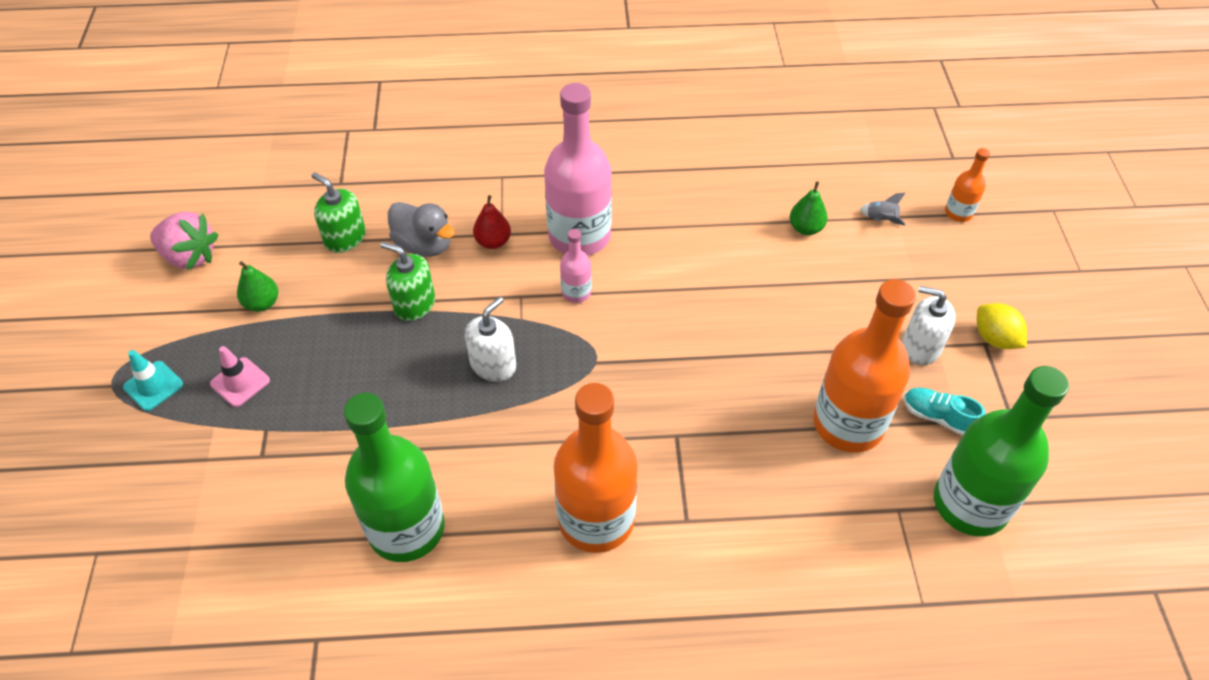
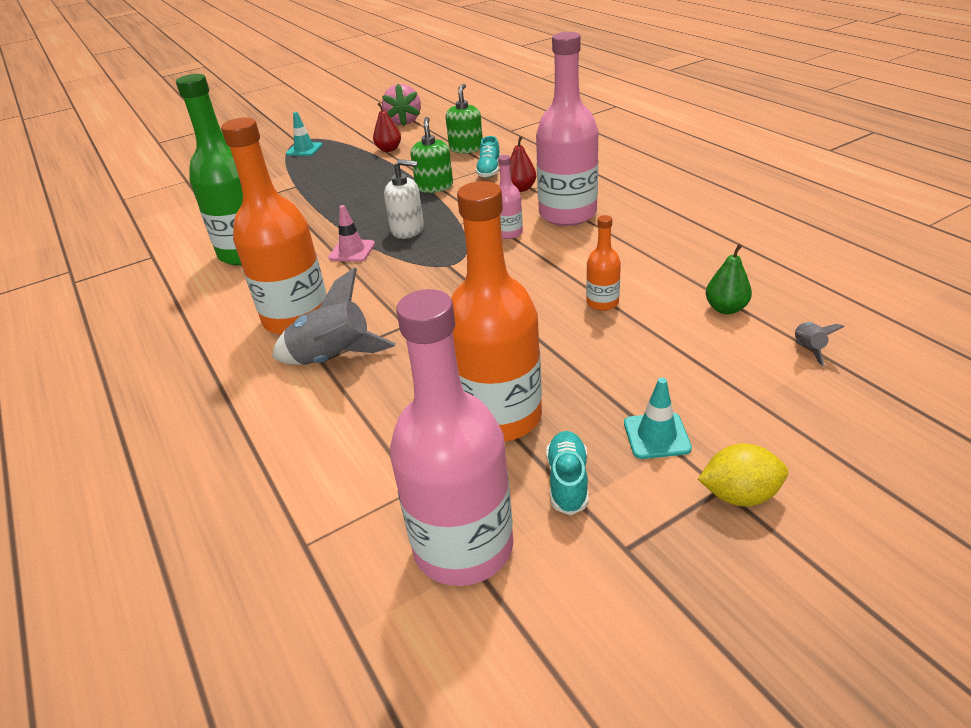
camera: 65 degrees right, 15 degrees down
(240, 382) = (325, 167): pink traffic cone -> pink traffic cone (352, 251)
(262, 303) = (389, 149): green pear -> red pear
(424, 245) = (489, 170): grey duck -> turquoise shoe
(691, 510) = (333, 358): none -> grey rocket
(921, 347) = (656, 436): white soap dispenser -> turquoise traffic cone
(958, 213) = (907, 402): orange bottle -> orange bottle (602, 303)
(970, 504) = (463, 546): green bottle -> pink bottle
(995, 339) = (739, 495): yellow lemon -> yellow lemon turned 60 degrees clockwise

